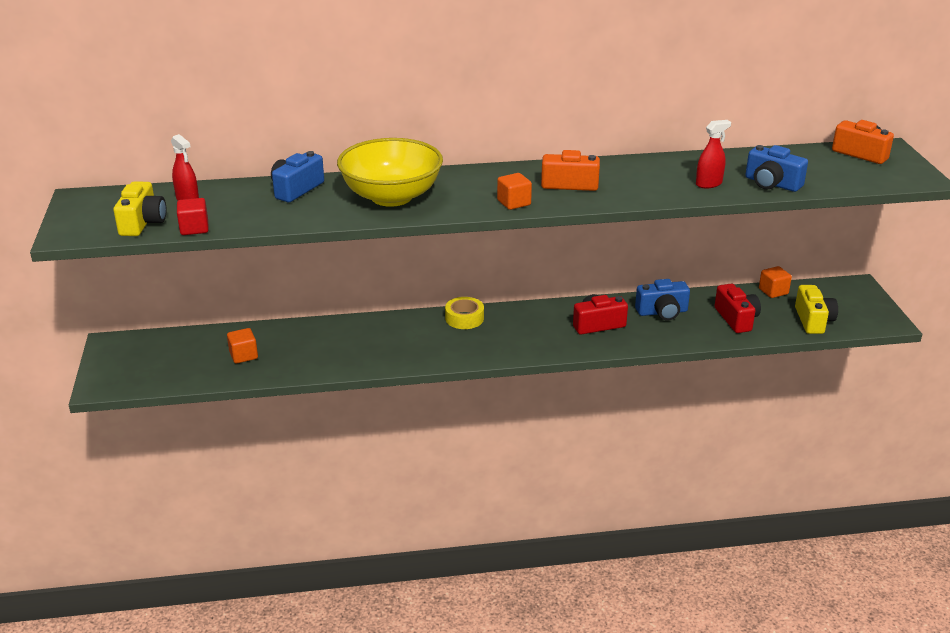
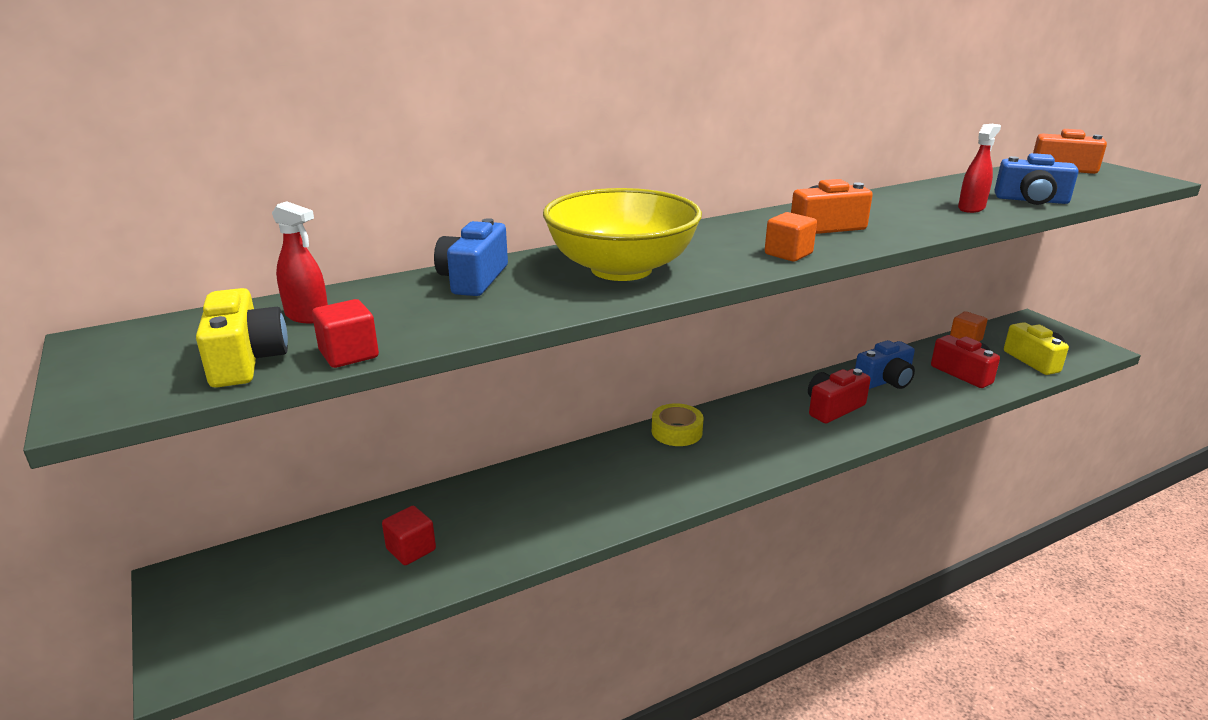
camera: 20 degrees left, 5 degrees down
(243, 355) = (411, 549): orange cube -> red cube

